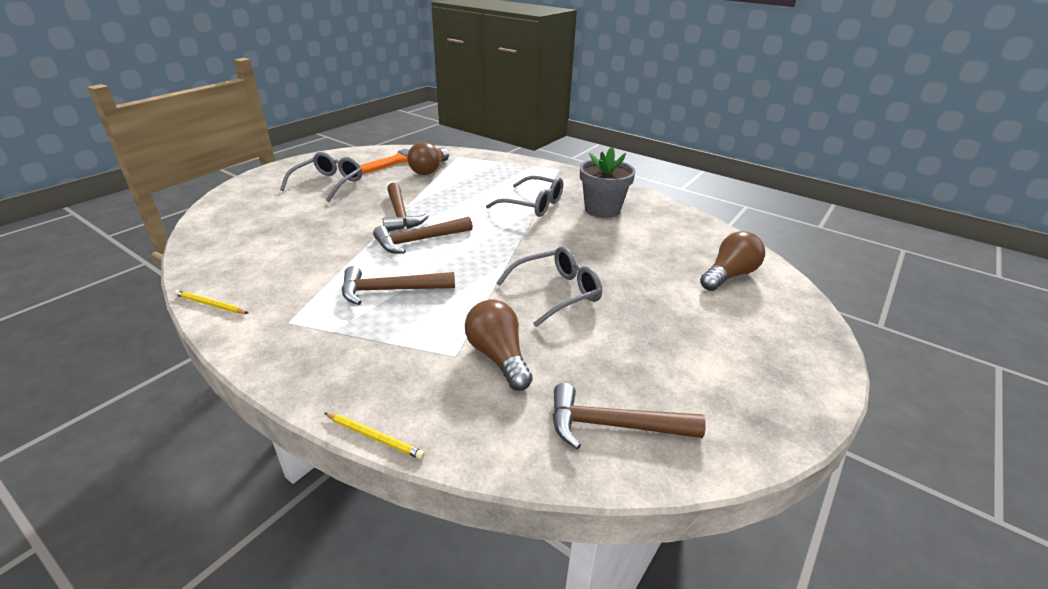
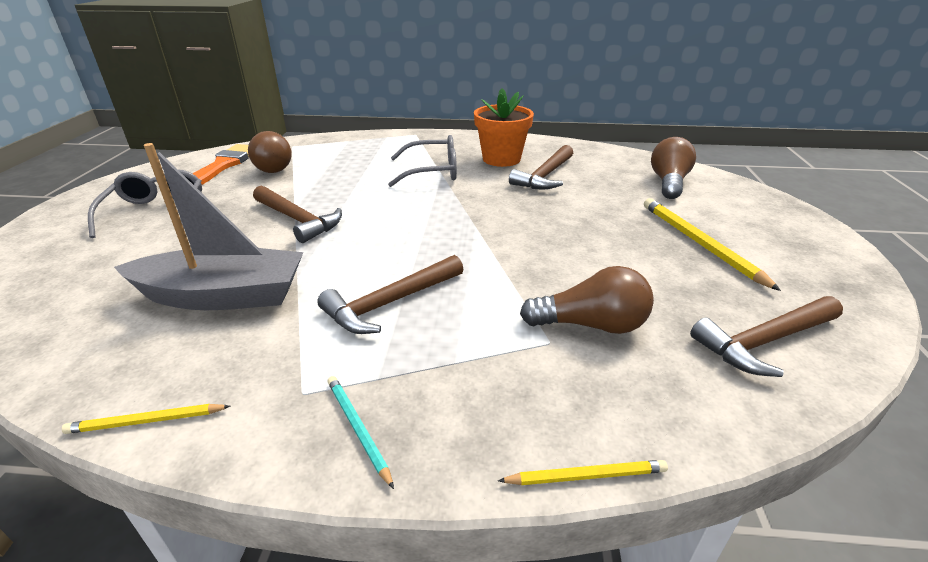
camera: 30 degrees left, 0 degrees up
(292, 353) = (358, 429): none -> turquoise pencil
(309, 250) = (223, 296): none -> grey boat
(419, 241) = (355, 240): brown hammer -> brown hammer (545, 176)
(498, 357) = (591, 325): brown light bulb -> brown light bulb turned 150 degrees clockwise
(556, 293) = (560, 243): grey glasses -> none
(602, 210) = (501, 159): grey flower pot -> orange flower pot
(675, 335) = (699, 243): none -> yellow pencil

